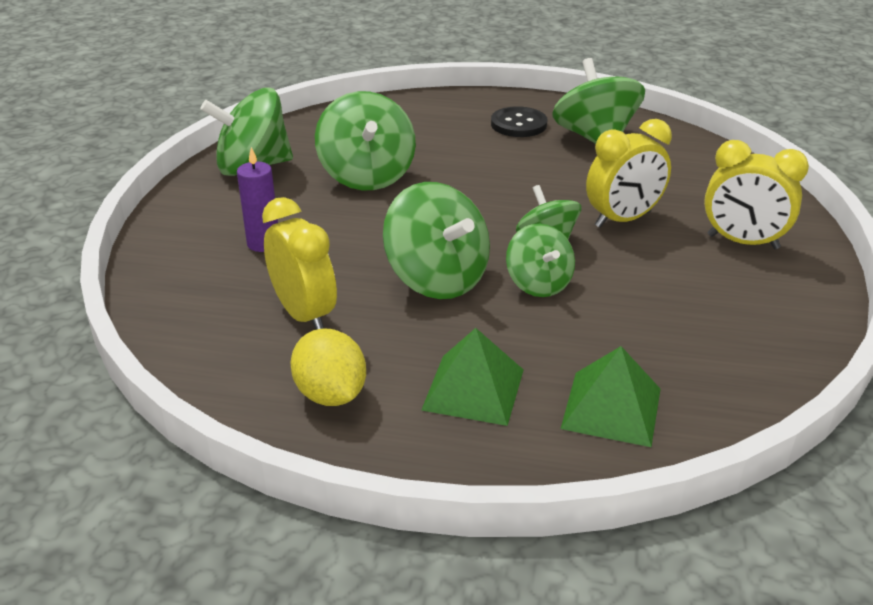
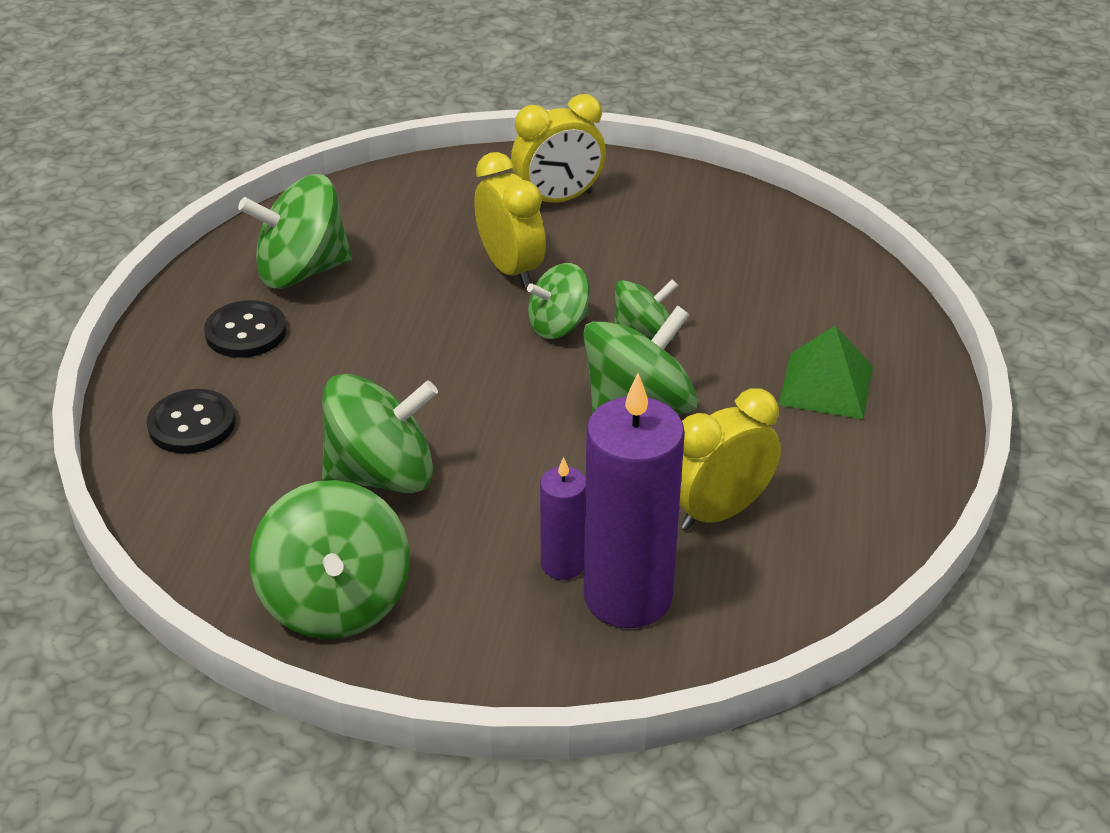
camera: 90 degrees left, 5 degrees up
(223, 269) = (628, 596): none -> purple candle
(330, 394) = (853, 481): yellow lemon -> none
(421, 115) = (192, 424): none -> black button
(611, 408) = (835, 306): green pyramid -> none
(742, 242) = (558, 199): yellow clock -> yellow clock turned 45 degrees clockwise

